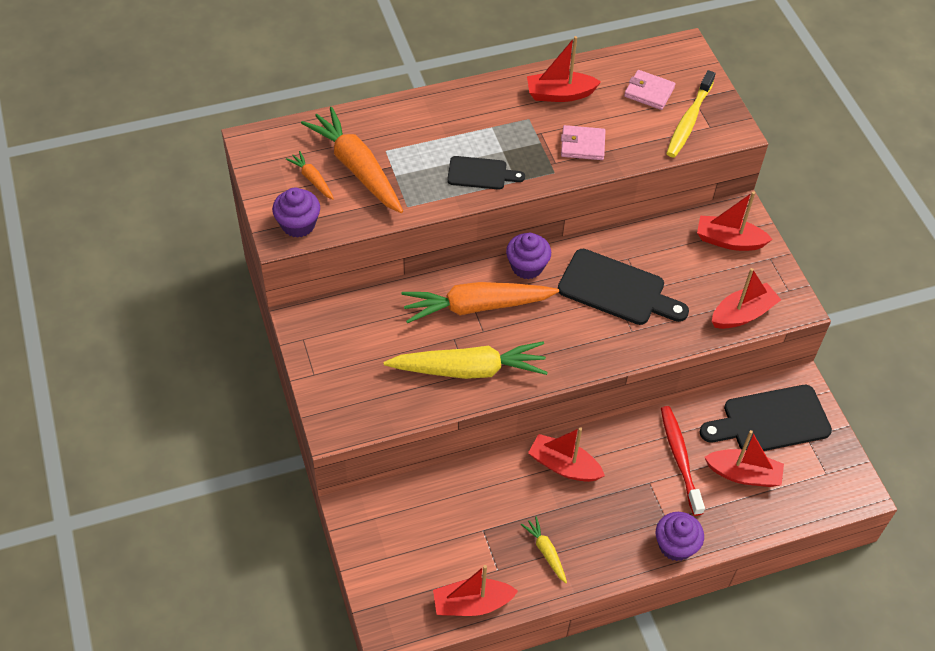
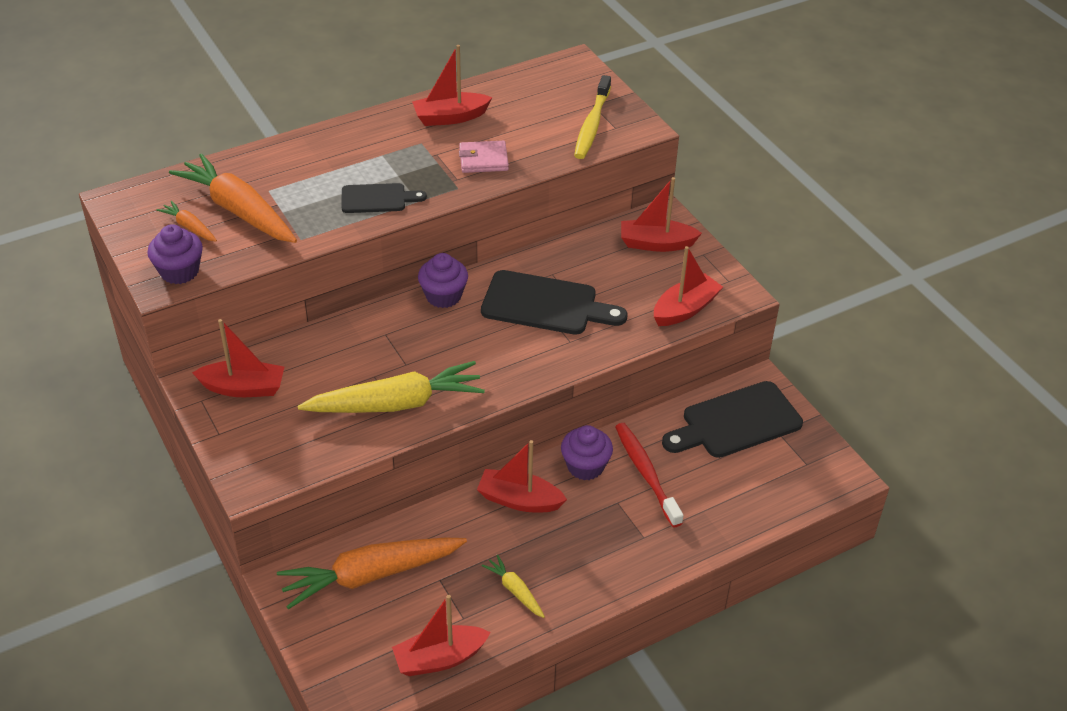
camera: 10 degrees left, 10 degrees down
(477, 307) = (394, 341): orange carrot -> orange carrot (371, 575)
(649, 92) = (545, 104): pink wallet -> none
(675, 545) = (659, 561): purple cupcake -> purple cupcake (585, 466)
(743, 474) = (718, 478): red boat -> red boat (243, 388)

